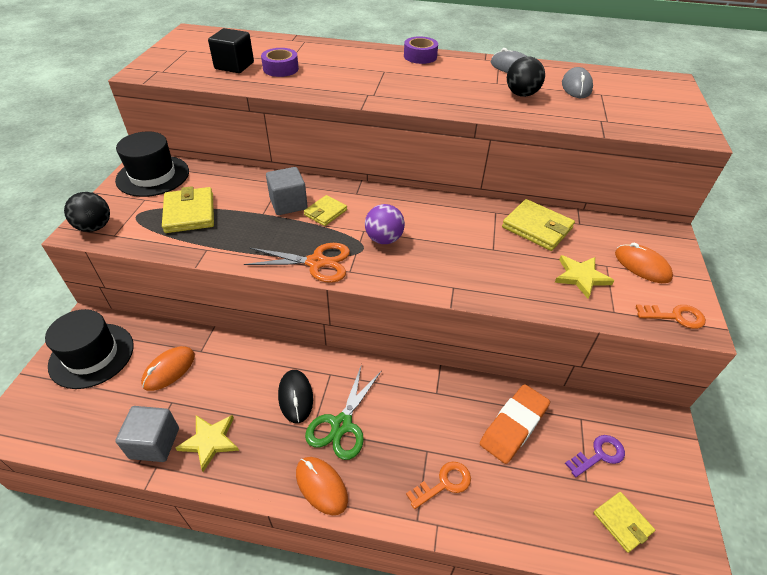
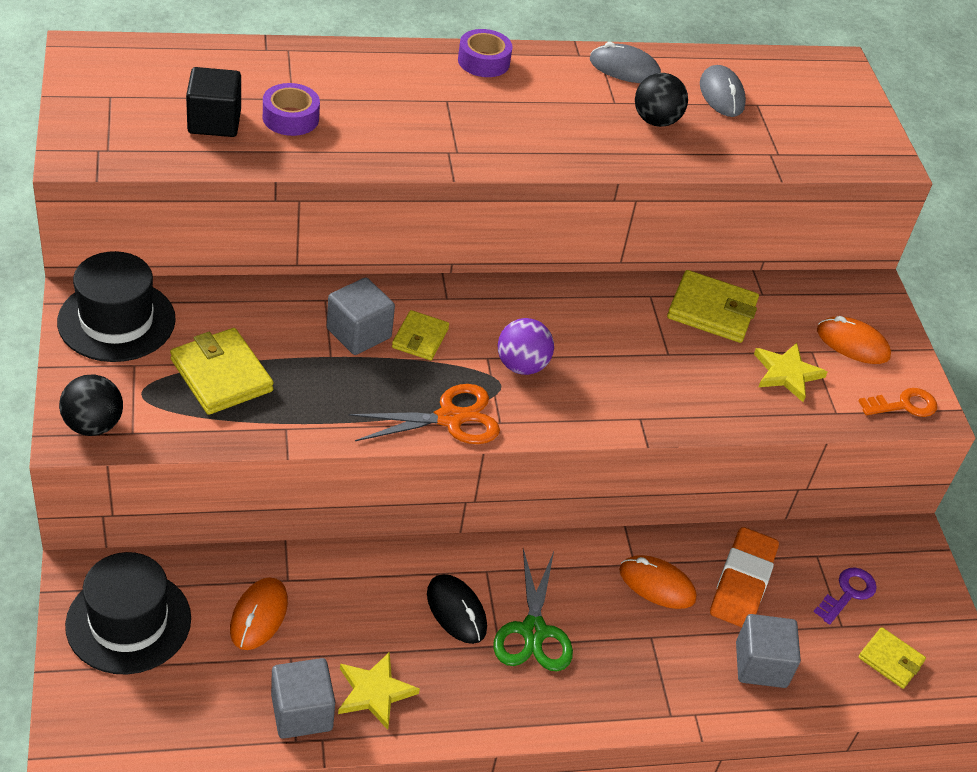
camera: 25 degrees left, 0 degrees up
(321, 486) = (543, 708): orange mouse -> orange mouse (657, 585)
(443, 484) = (685, 669): orange key -> none
(507, 496) = (761, 665): none -> grey cube

